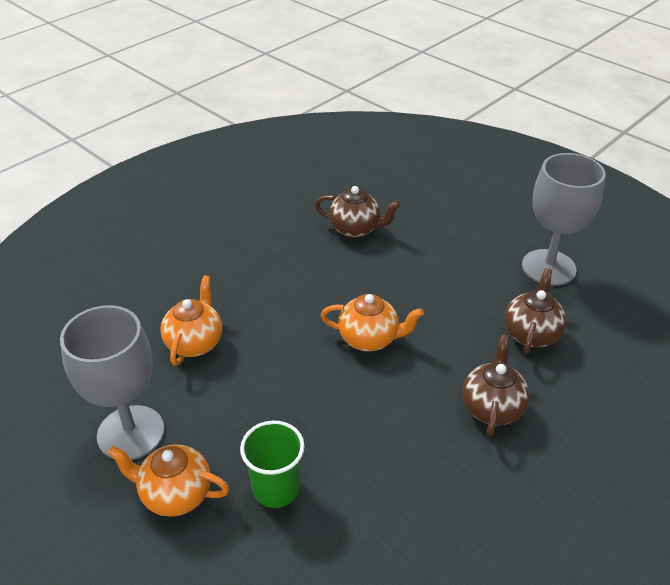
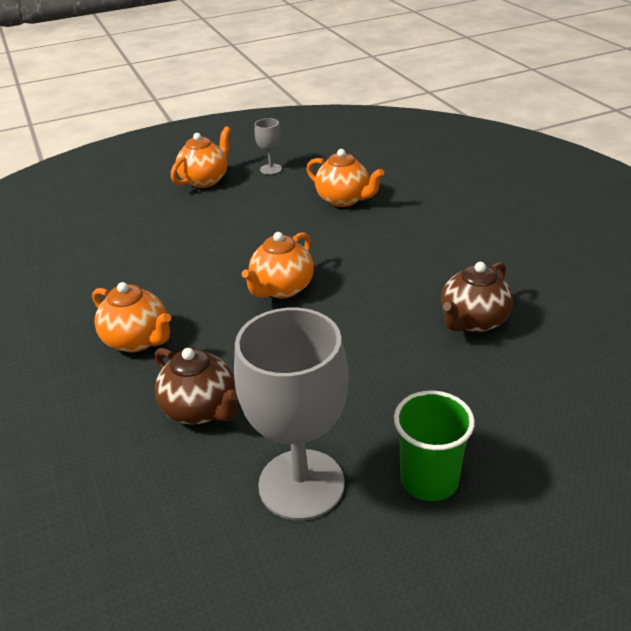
camera: 115 degrees right, 5 degrees down
(131, 433) = (271, 169): grey goblet -> grey goblet, size x0.45
(276, 488) = (171, 215): green cup -> green cup (429, 480)
(492, 407) = (138, 340): brown teapot -> orange teapot

